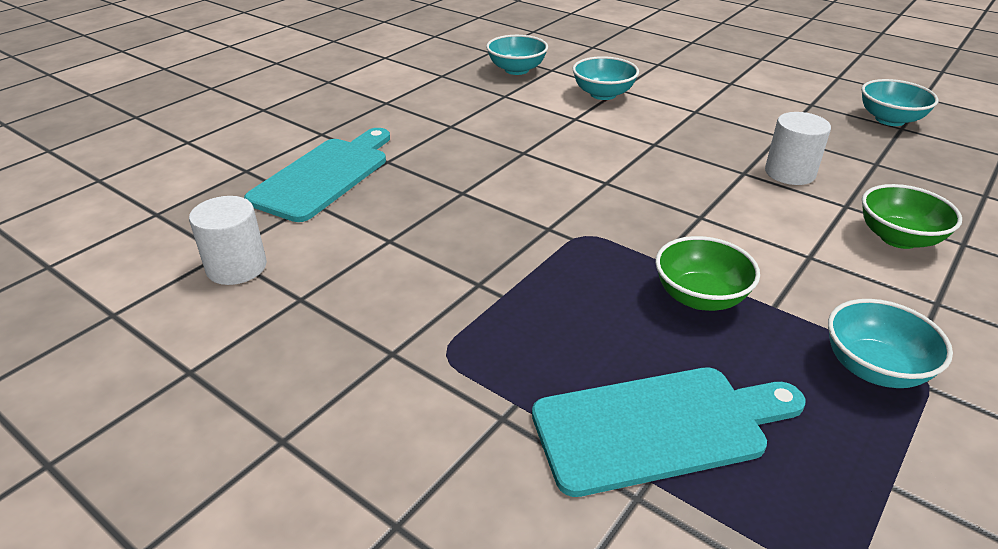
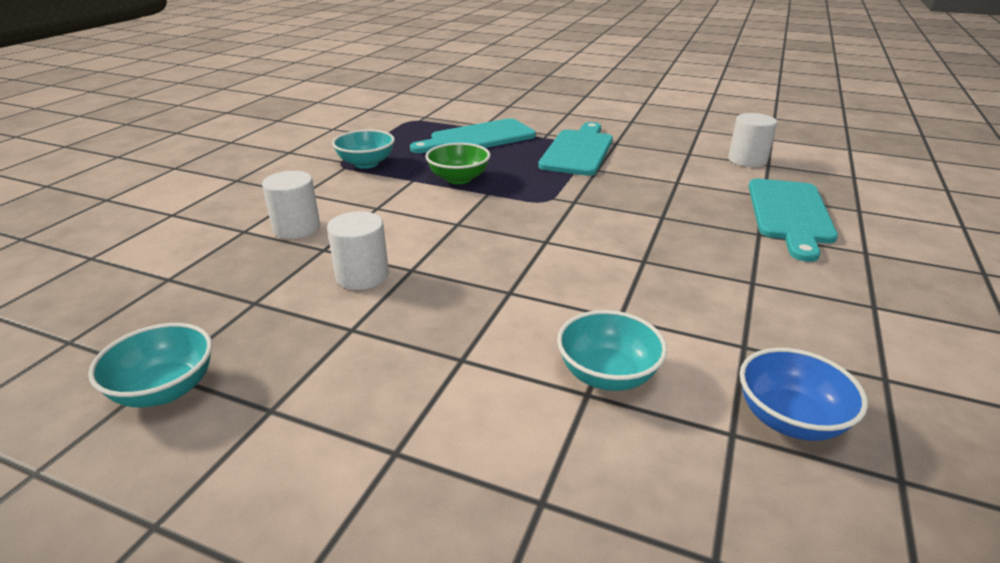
camera: 165 degrees right, 5 degrees down
(477, 340) = (578, 151): none -> turquoise cutting board
(516, 70) = (789, 419): turquoise bowl -> blue bowl
(898, 238) = (296, 228): green bowl -> white cylinder

